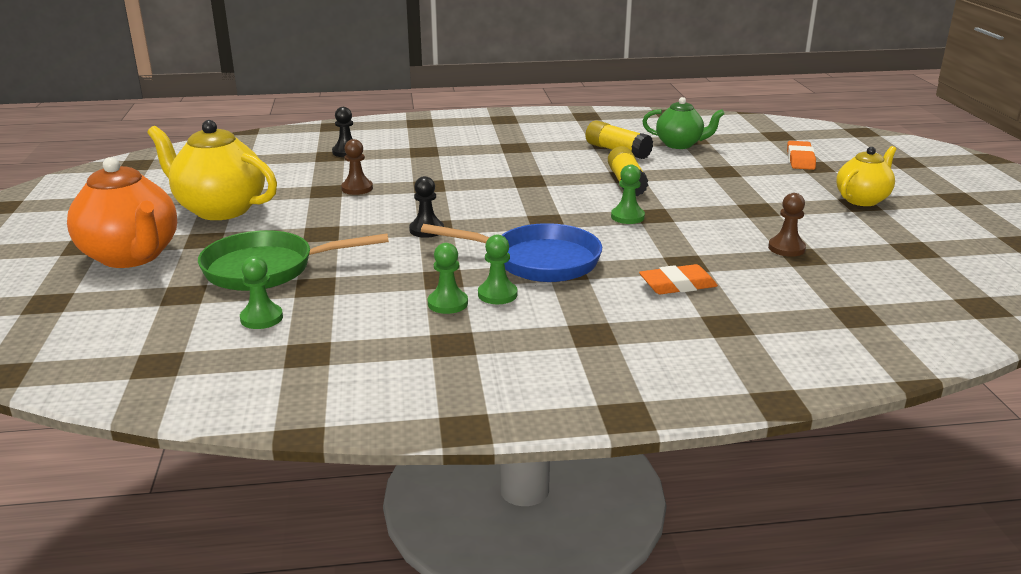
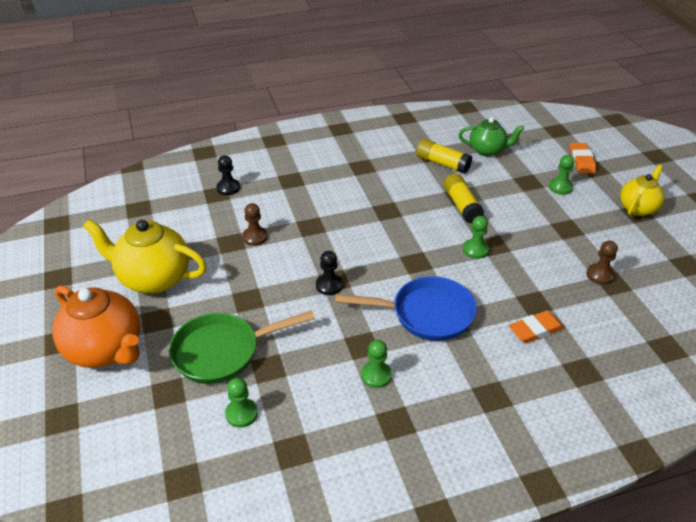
camera: 10 degrees left, 15 degrees up
(497, 294) = (409, 359): green pawn -> green pawn (560, 187)

